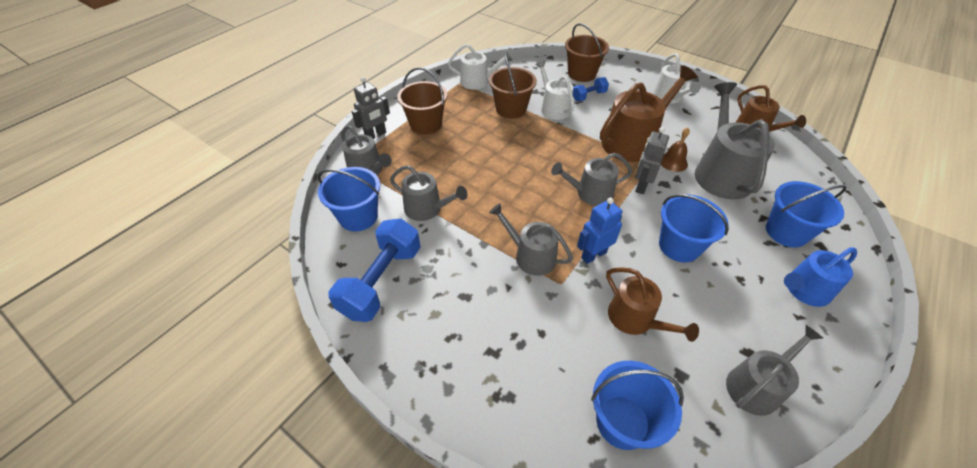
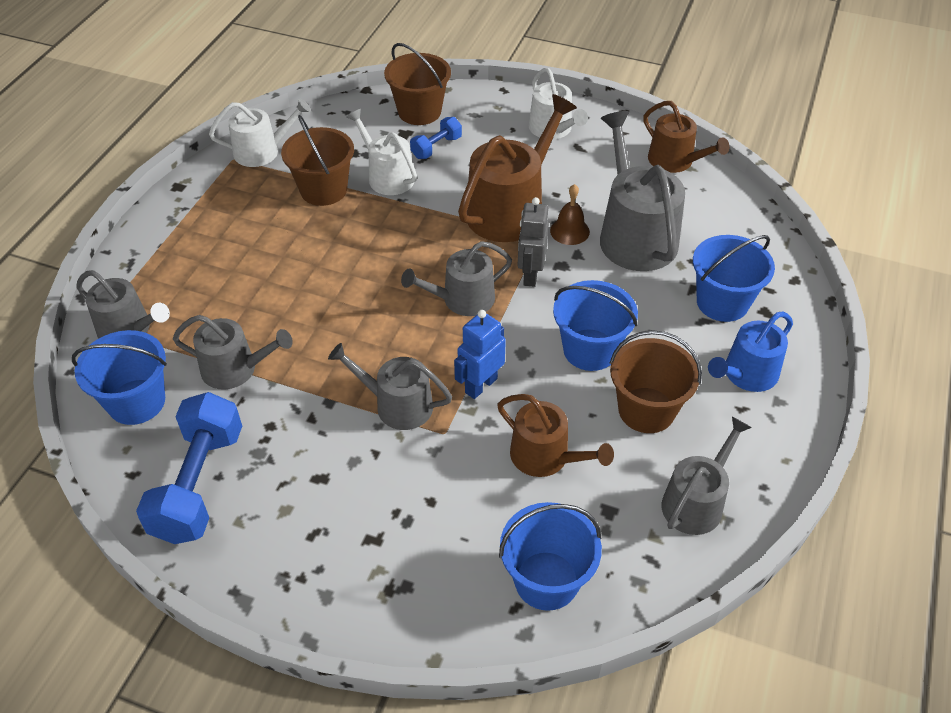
camera: 15 degrees left, 0 degrees up
(376, 135) = (124, 271): grey robot -> none
(426, 124) = (198, 239): brown bucket -> brown bucket (646, 410)

